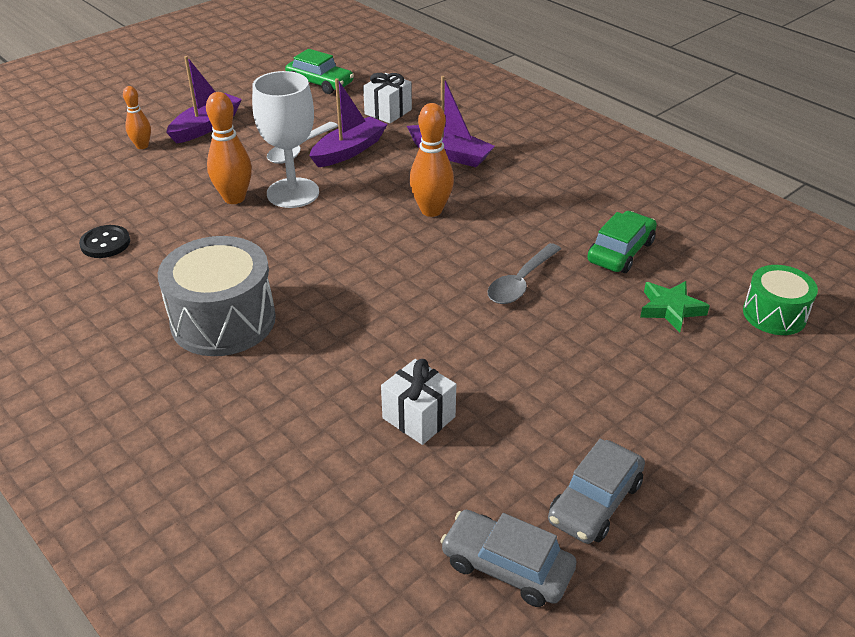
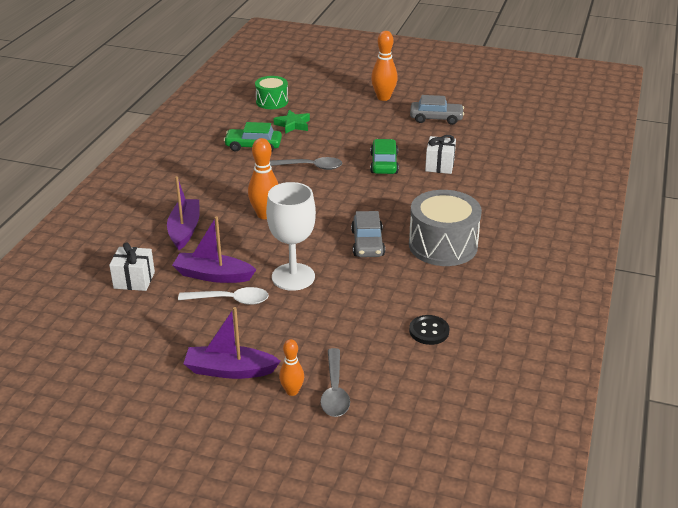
camera: 120 degrees left, 5 degrees down
(112, 165) = (335, 391): none -> grey spoon
(234, 198) = (323, 300): orange bowling pin -> orange bowling pin (383, 97)
(320, 83) = (99, 340): green car -> green car (384, 163)
(507, 566) = (487, 127): grey car -> grey car (367, 243)

